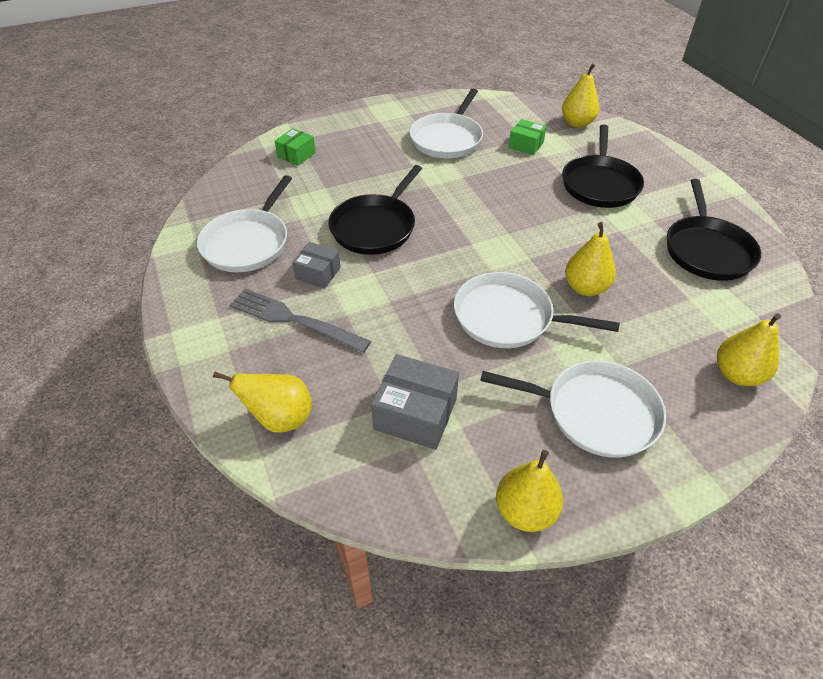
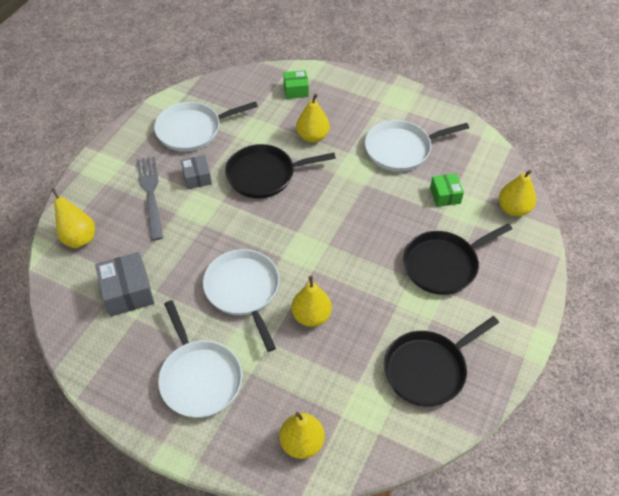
camera: 50 degrees right, 5 degrees up
(525, 511) = (100, 380): yellow pear -> yellow pear (312, 136)

